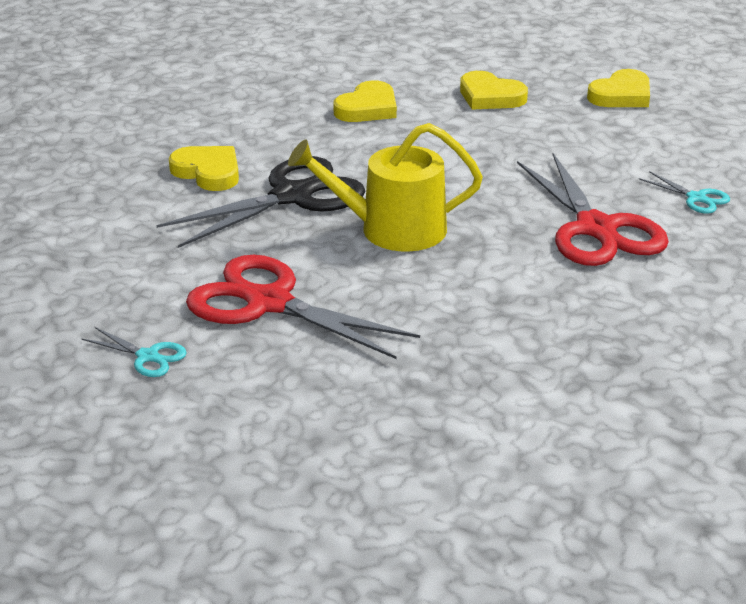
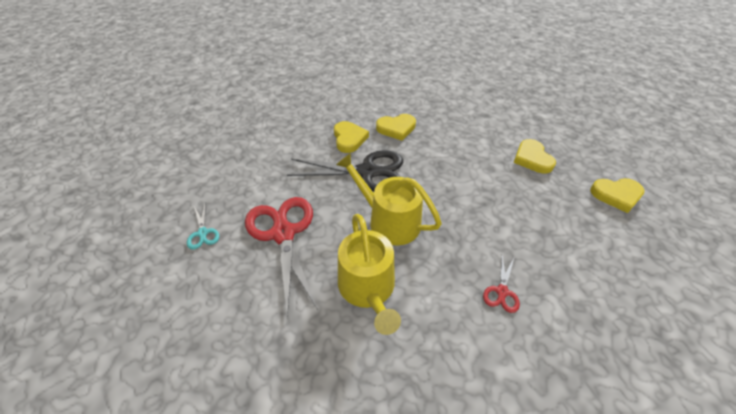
camera: 40 degrees right, 15 degrees up
(367, 108) = (459, 136): yellow heart -> yellow heart (396, 128)
(451, 295) = (368, 288): none -> yellow watering can
(596, 229) = (502, 292): red scissors -> red scissors, size x0.45
(696, 198) = (596, 308): turquoise scissors -> none

